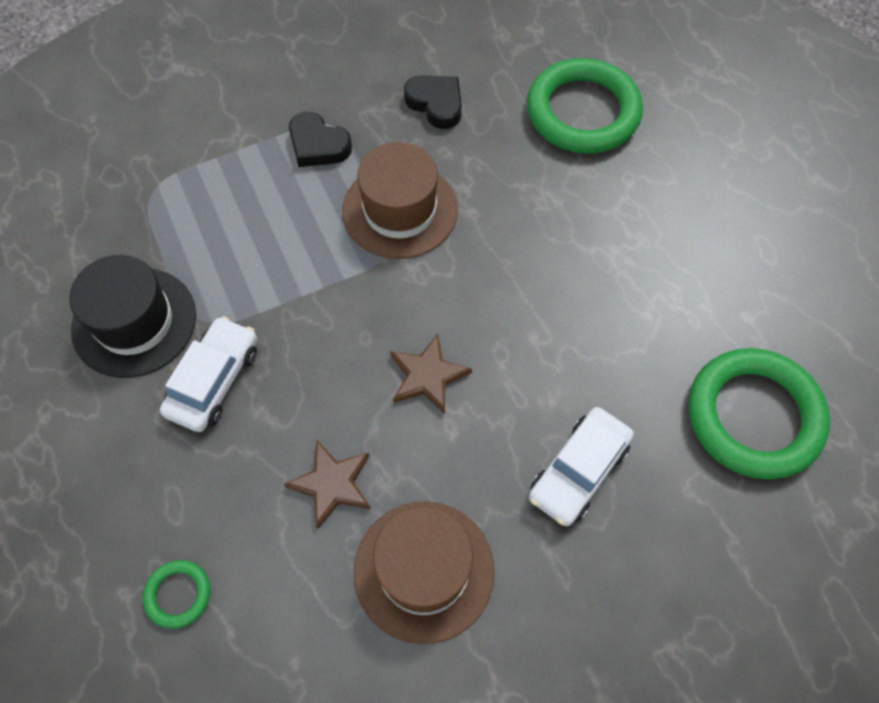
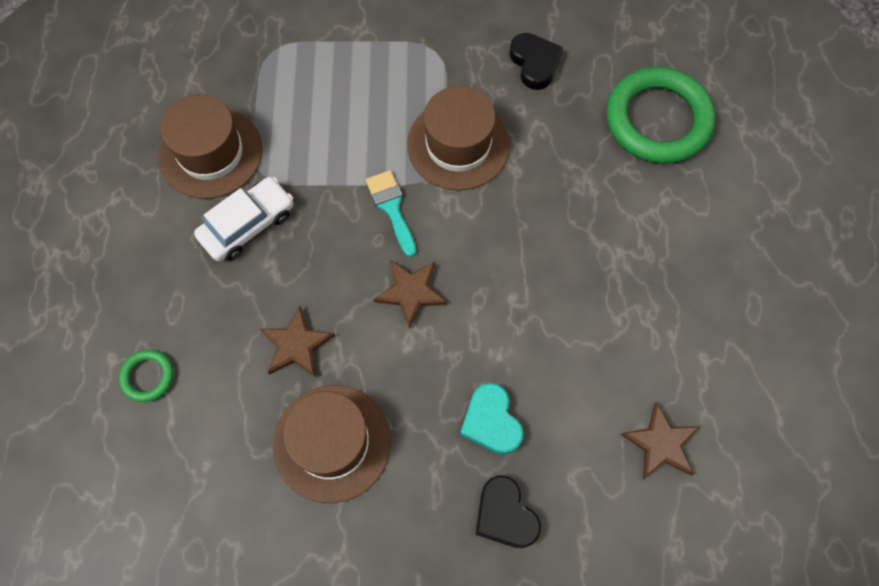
camera: 25 degrees right, 5 degrees up
(134, 322) = (211, 153): black hat -> brown hat
(318, 145) = (419, 62): black heart -> black heart (505, 515)
(363, 300) = (392, 208): none -> turquoise brush
(578, 471) = (491, 422): white car -> turquoise heart
(753, 416) = (661, 444): green ring -> brown star

